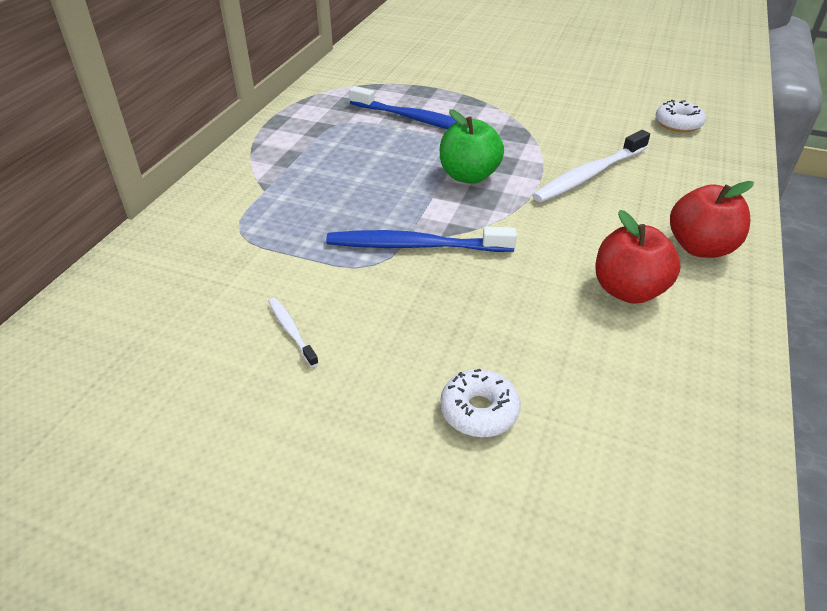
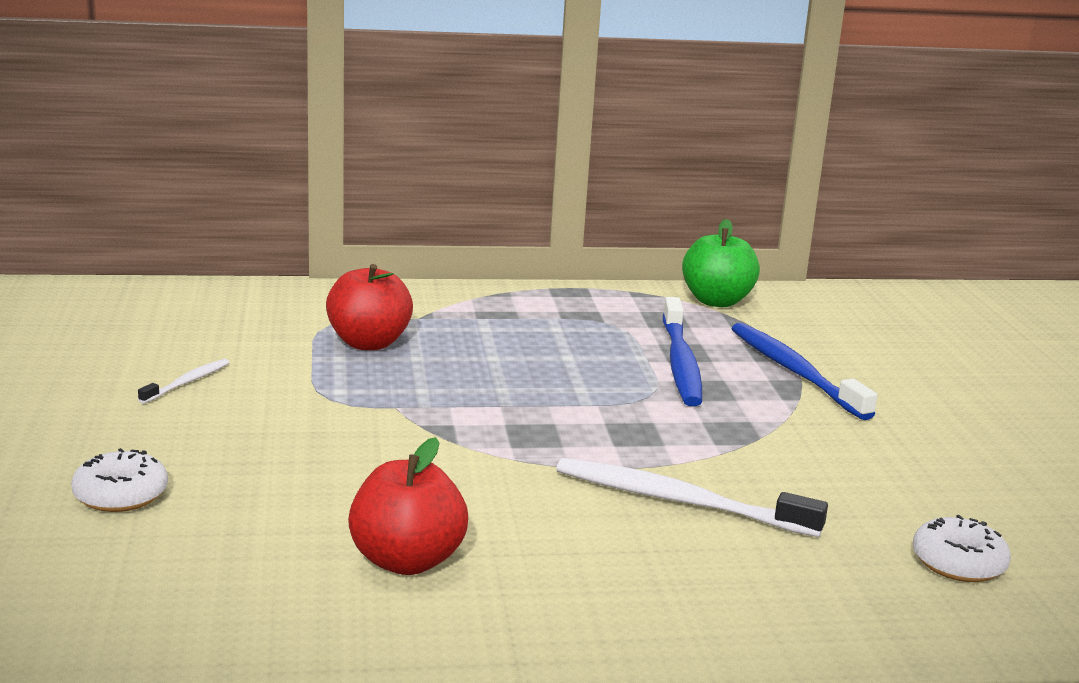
camera: 60 degrees right, 20 degrees down
(416, 246) = (385, 414): blue toothbrush -> blue toothbrush (795, 372)
(469, 176) = (575, 418): green apple -> green apple (716, 301)
(700, 247) = (567, 611): red apple -> red apple (369, 343)

